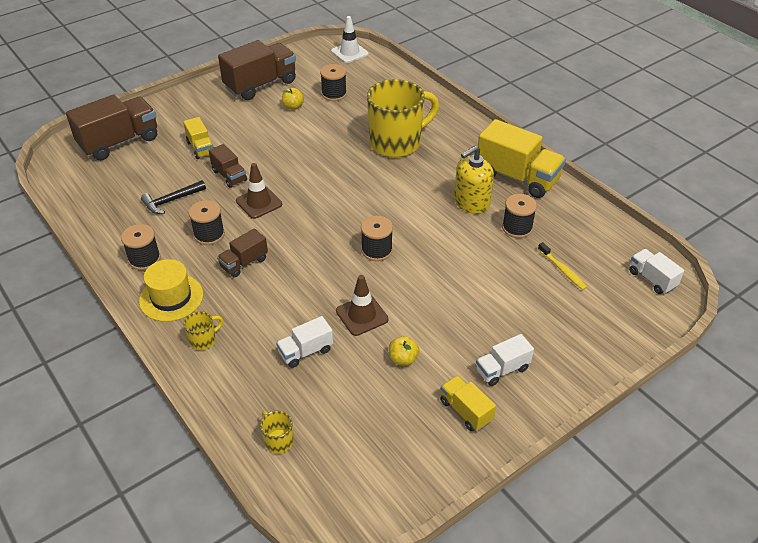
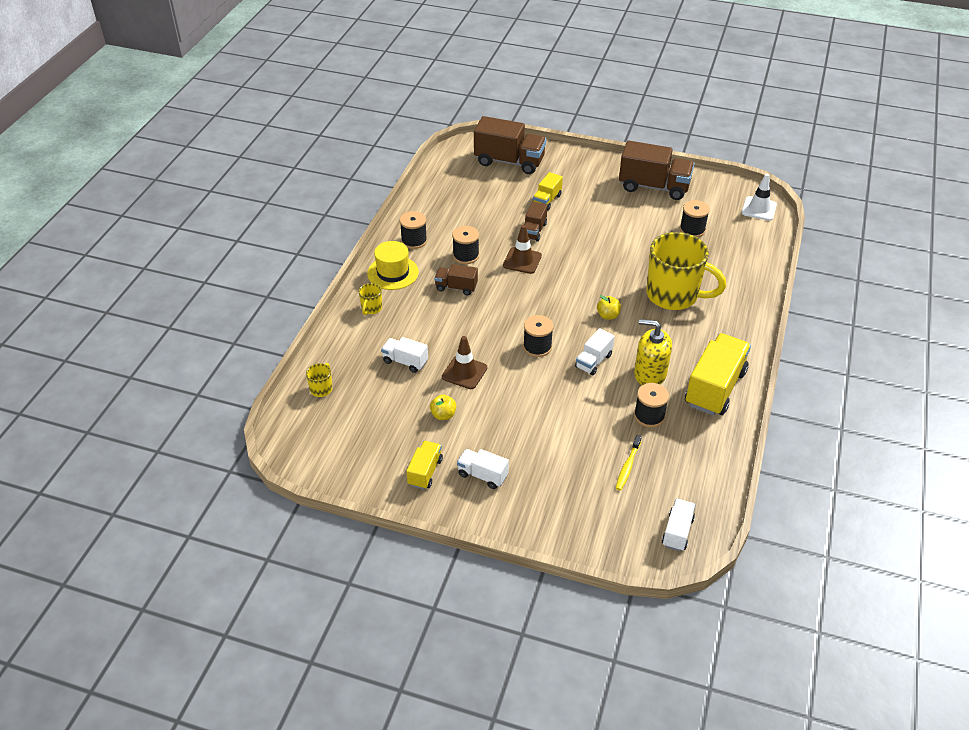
camera: 55 degrees right, 0 degrees up
(171, 201) = (479, 220): black hammer -> none
(203, 340) = (371, 308): yellow mug -> yellow mug turned 90 degrees clockwise
(293, 107) = (648, 217): yellow apple -> yellow apple (608, 315)
(427, 226) = (593, 361): none -> white truck
(517, 177) = (715, 388): yellow truck -> yellow truck turned 150 degrees counterclockwise

